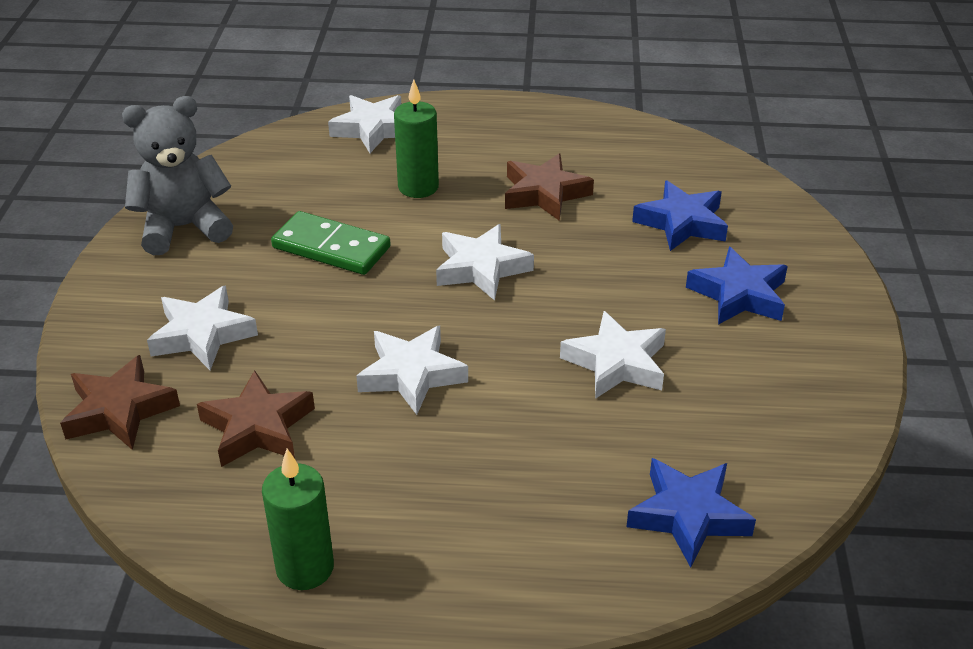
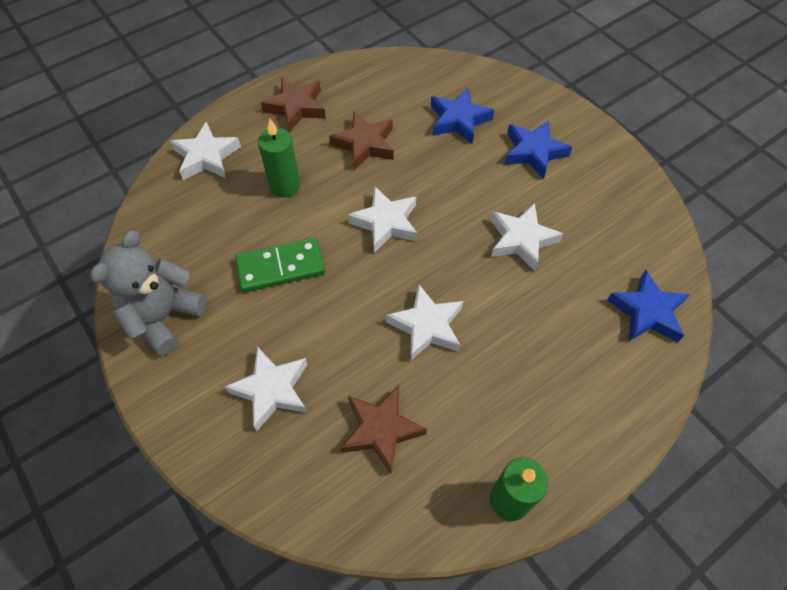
camera: 40 degrees left, 20 degrees up
(119, 410) = (283, 486): brown star -> brown star (296, 107)

